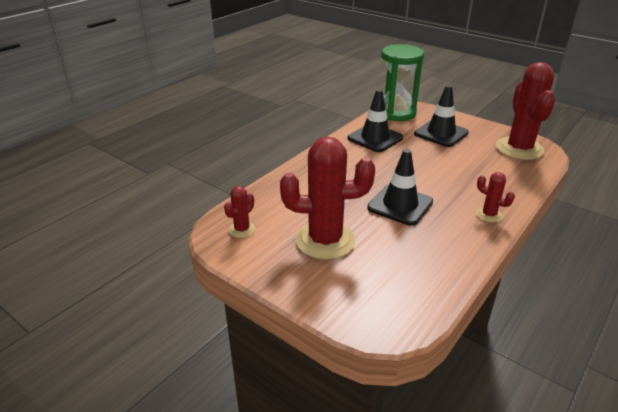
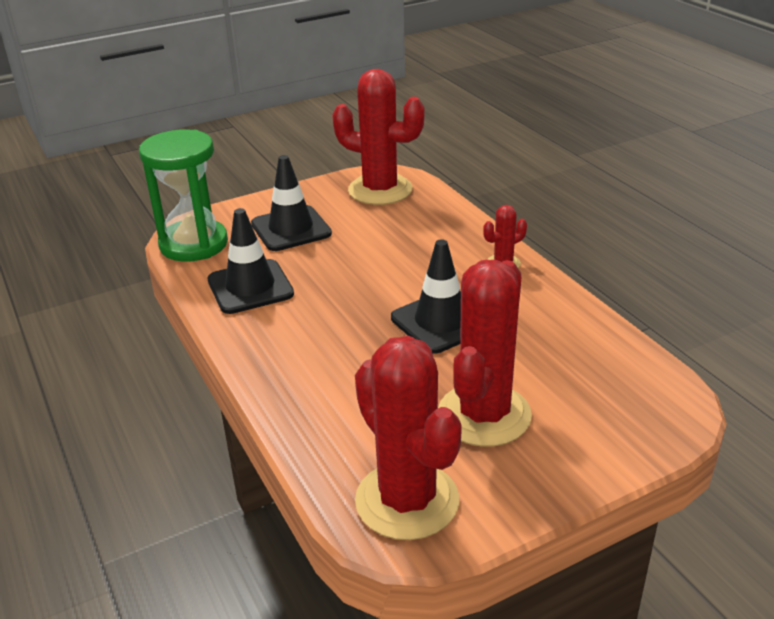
camera: 65 degrees left, 0 degrees up
(242, 230) = (407, 500): red cactus -> red cactus, size x2.18

